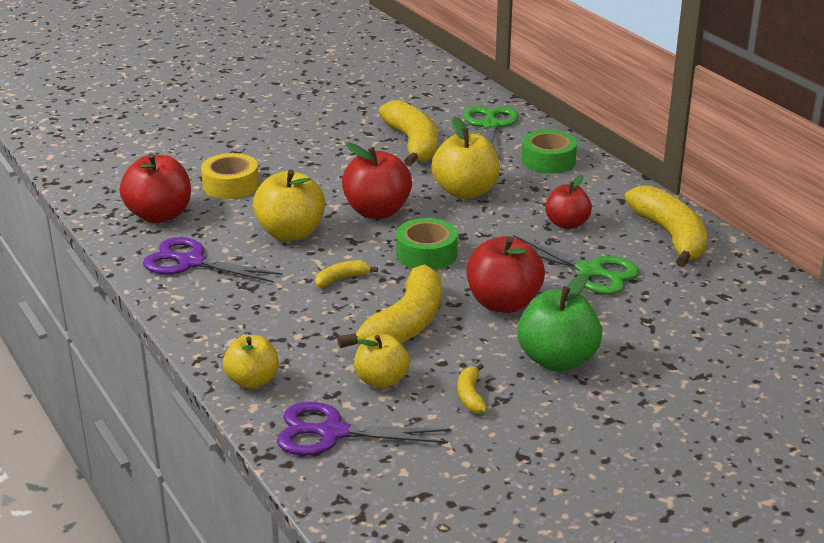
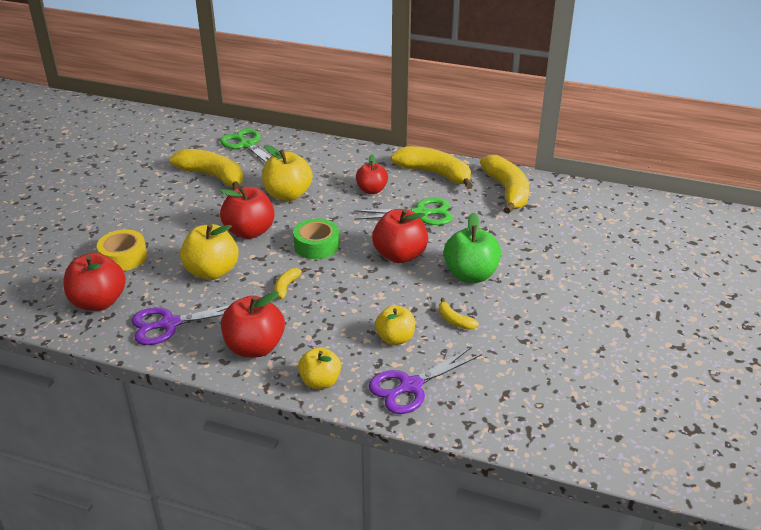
camera: 40 degrees left, 5 degrees up
(236, 319) = (254, 347): none -> red apple
(405, 324) = (363, 296): yellow banana -> yellow banana (507, 191)
(548, 160) = (311, 154): green tape -> none

